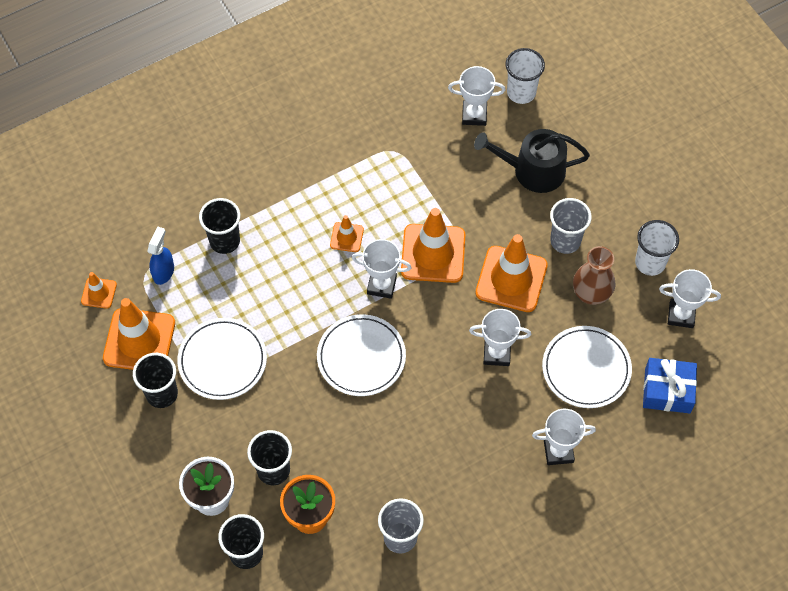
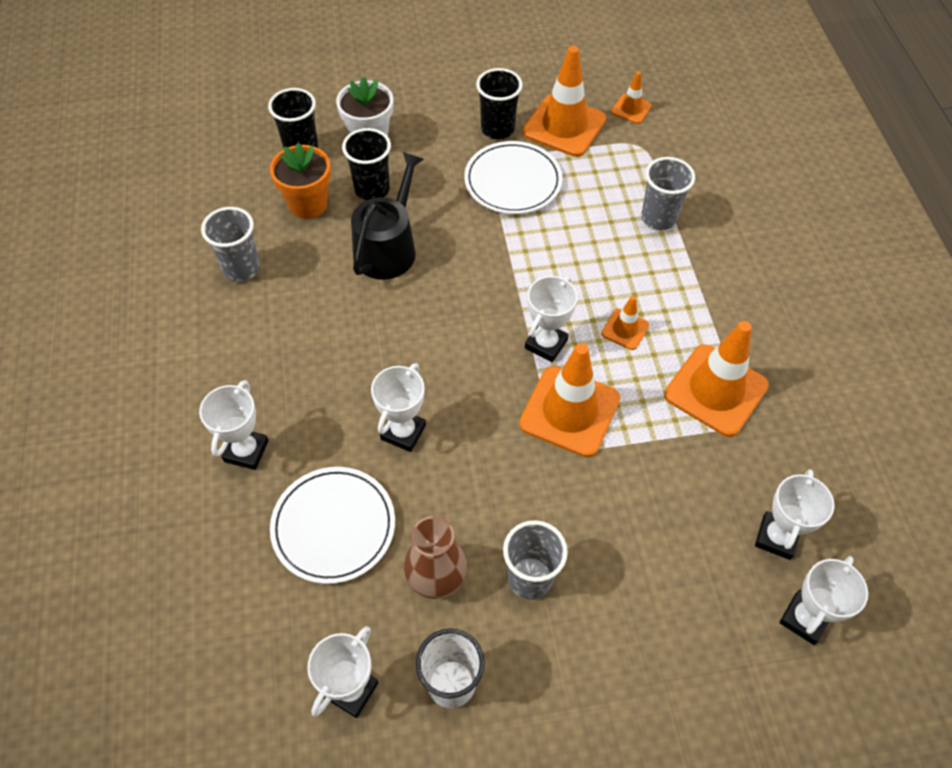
camera: 110 degrees right, 5 degrees down
(163, 272) = (638, 161): blue spray bottle -> none
(224, 241) = (658, 218): black cup -> grey cup
(361, 357) = (462, 297): white plate -> none
(511, 279) = (498, 487): orange traffic cone -> orange traffic cone (715, 390)
(521, 92) = (804, 619): white cup -> white trophy
(532, 171) = (660, 580): black watering can -> black watering can (388, 248)
(667, 390) = (253, 617): blue gift -> none

